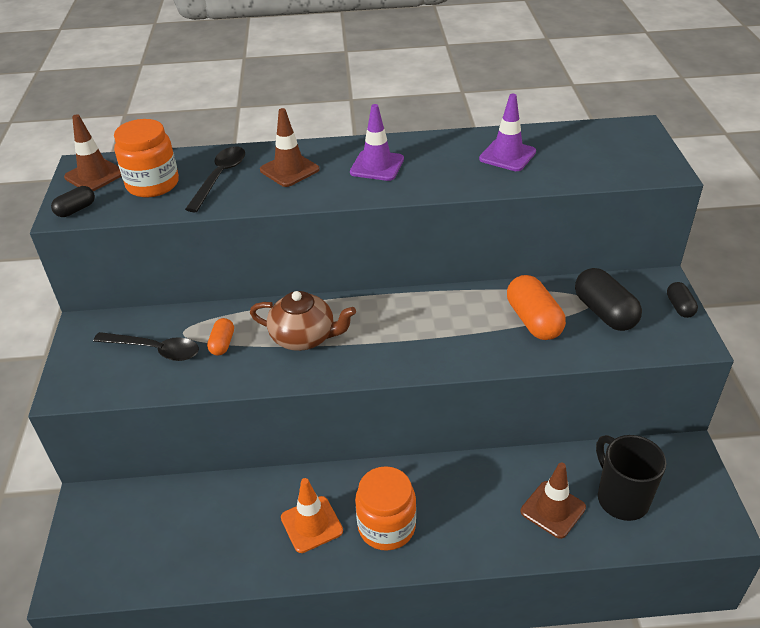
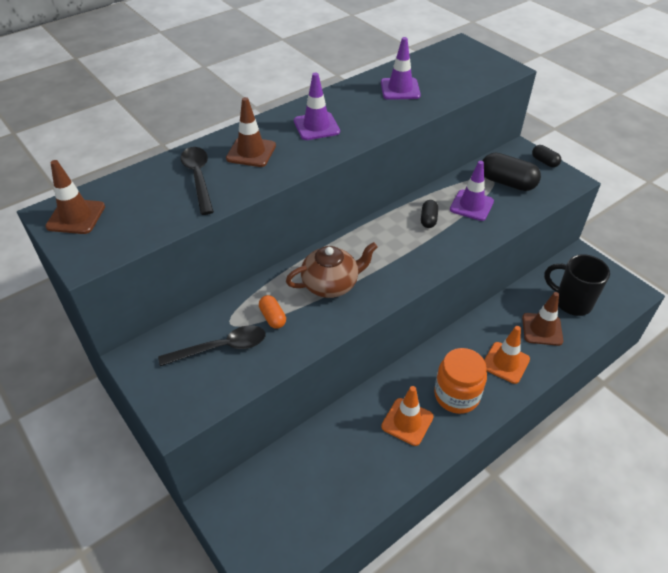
camera: 35 degrees left, 5 degrees up
(76, 210) = (93, 253): black capsule -> black capsule (428, 220)
(153, 184) = (143, 204): orange jar -> none
(473, 522) = (505, 363): none -> orange traffic cone
(533, 320) = (471, 205): orange capsule -> purple traffic cone

